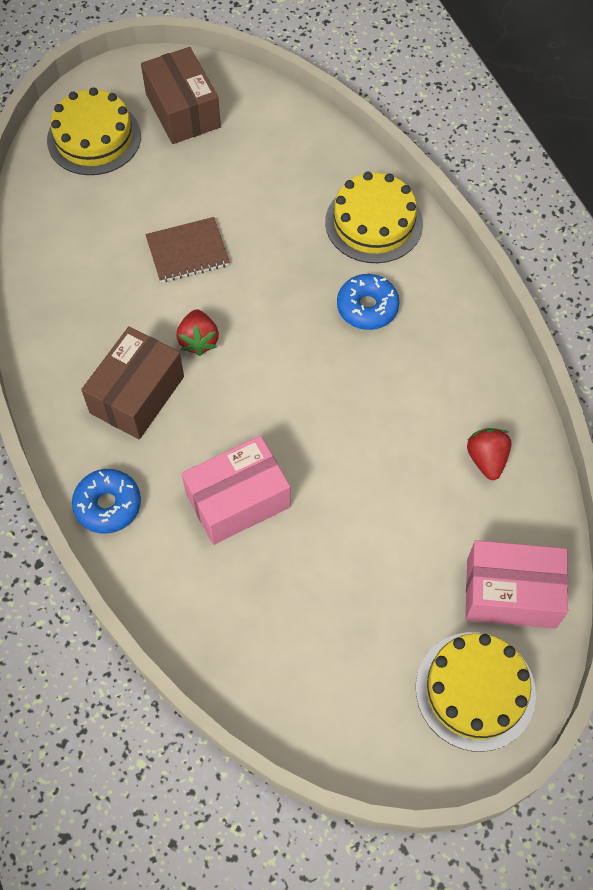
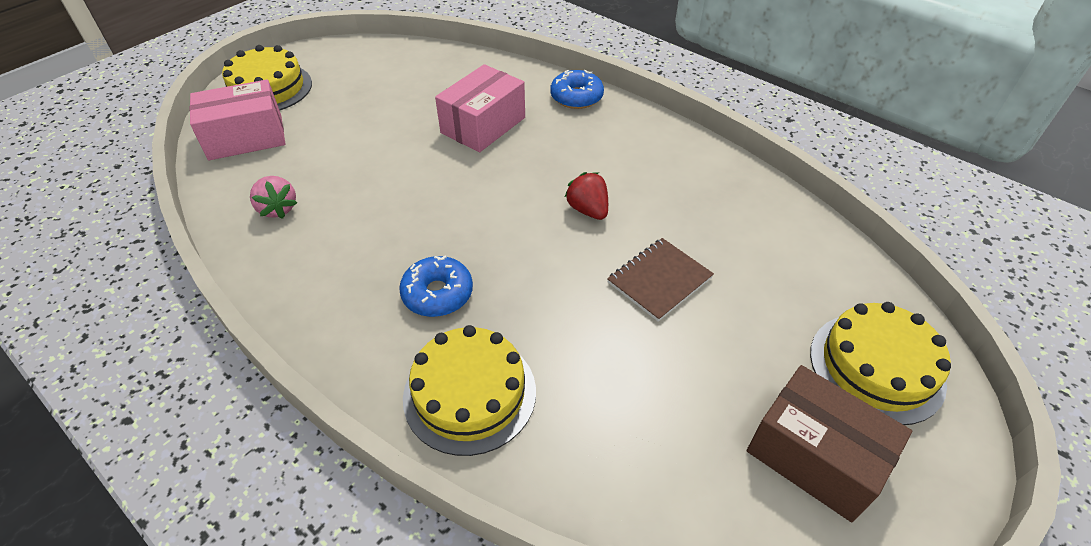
camera: 155 degrees right, 15 degrees down
(137, 395) = (609, 158): brown box -> none
(486, 459) = (278, 209): red strawberry -> pink strawberry

